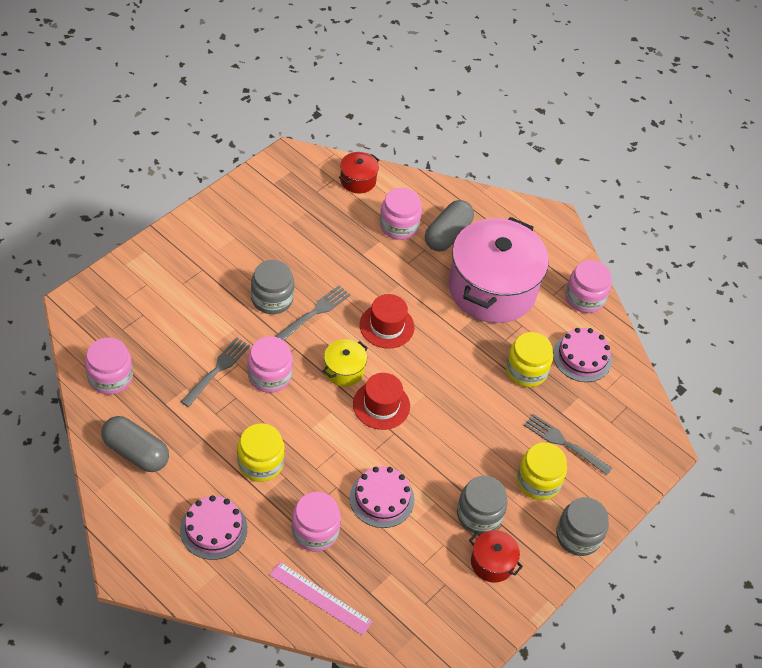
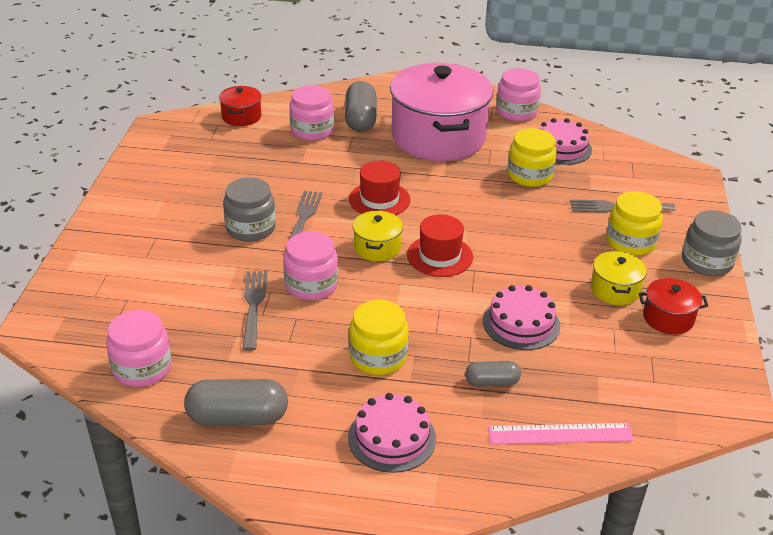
camera: 30 degrees left, 15 degrees down
(315, 531) = (492, 382): pink jar -> grey capsule
(479, 515) = (615, 290): grey jar -> yellow pot

